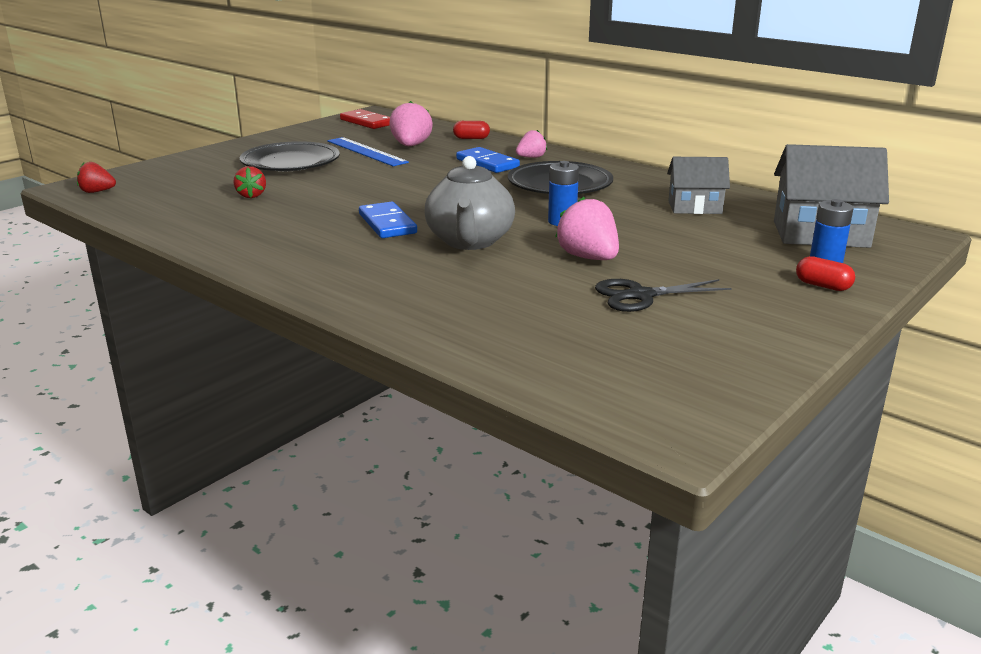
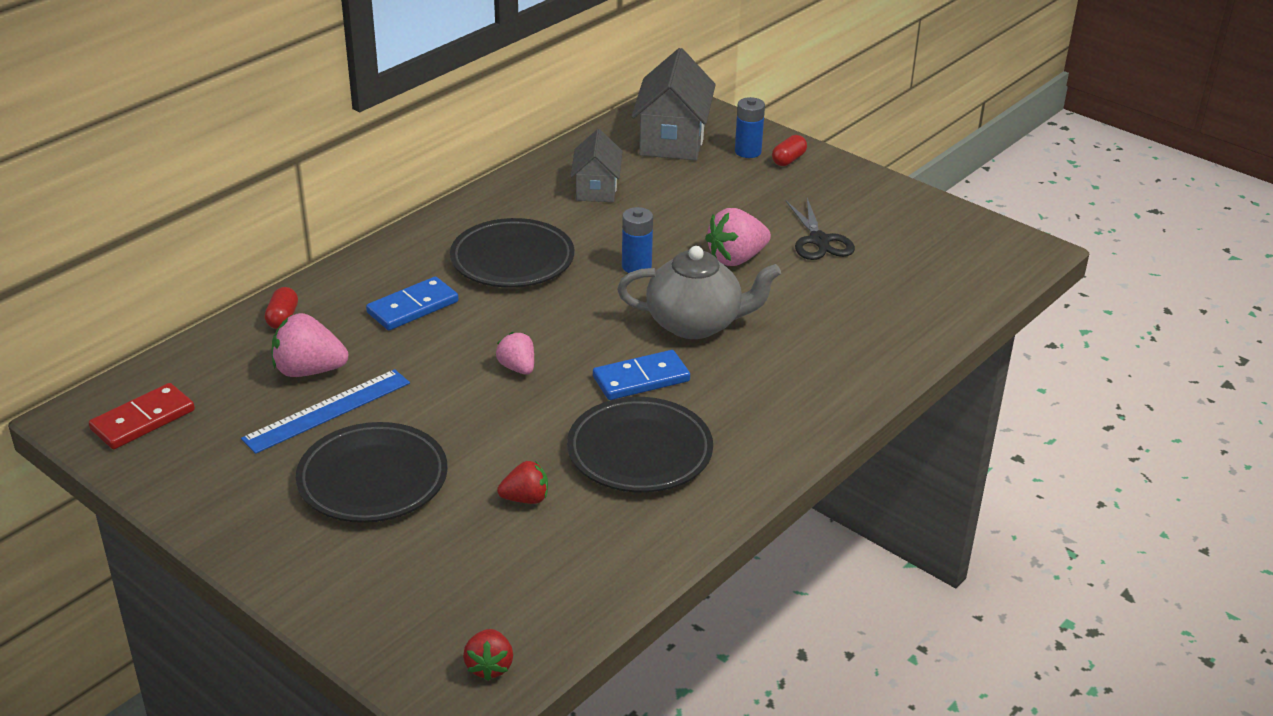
camera: 90 degrees left, 10 degrees up
(290, 224) = (639, 452): none -> black plate
(531, 157) = (393, 274): pink strawberry -> pink strawberry (517, 368)

